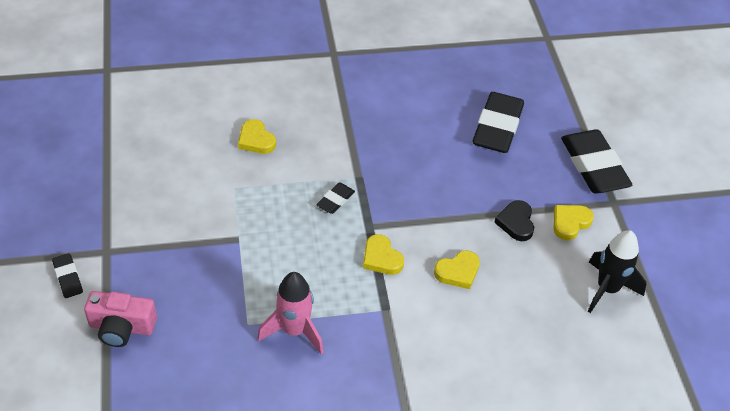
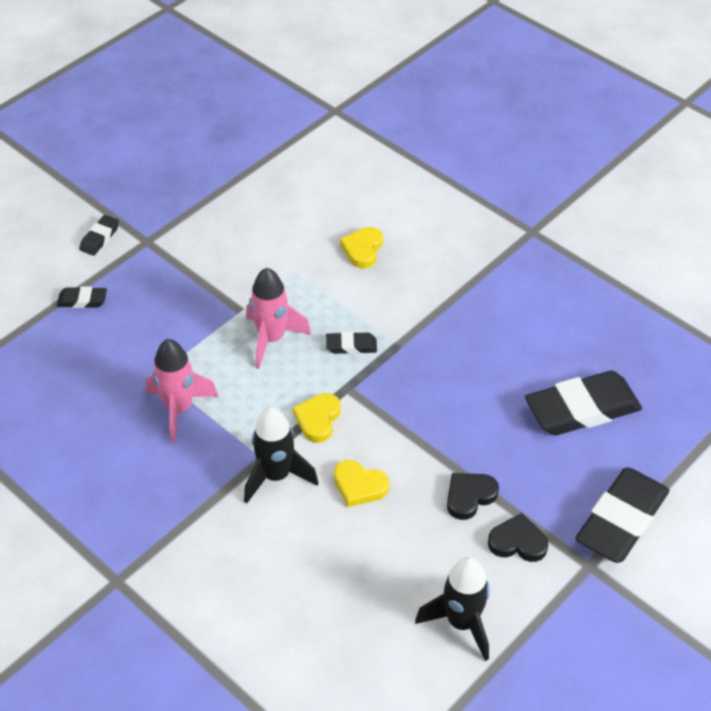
camera: 55 degrees right, 0 degrees up
(121, 327) = (82, 300): pink camera -> black eraser
(284, 238) = (271, 339): none -> pink rocket
(408, 311) = (276, 476): none -> black rocket
(570, 223) = (518, 542): yellow heart -> black heart

